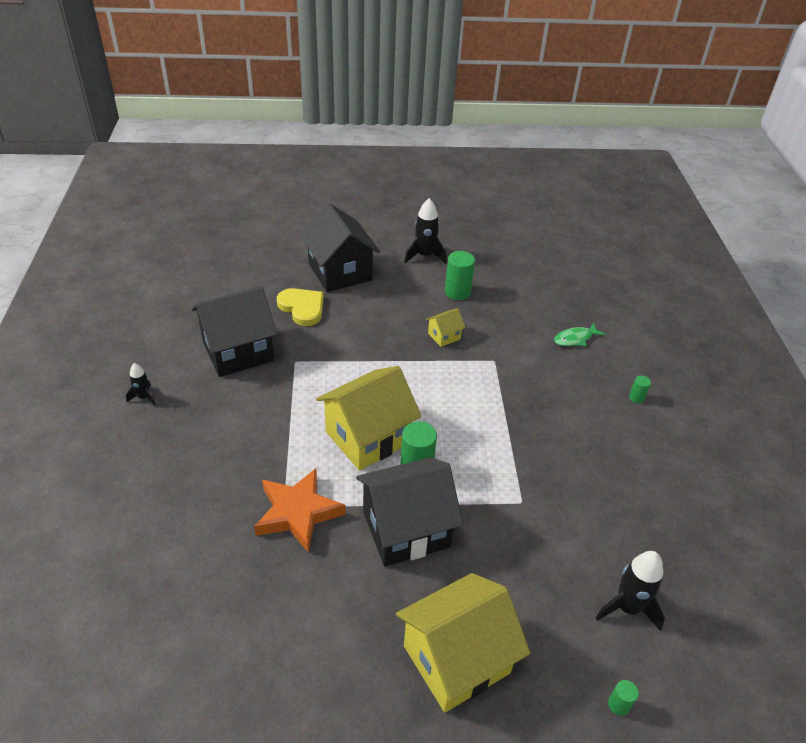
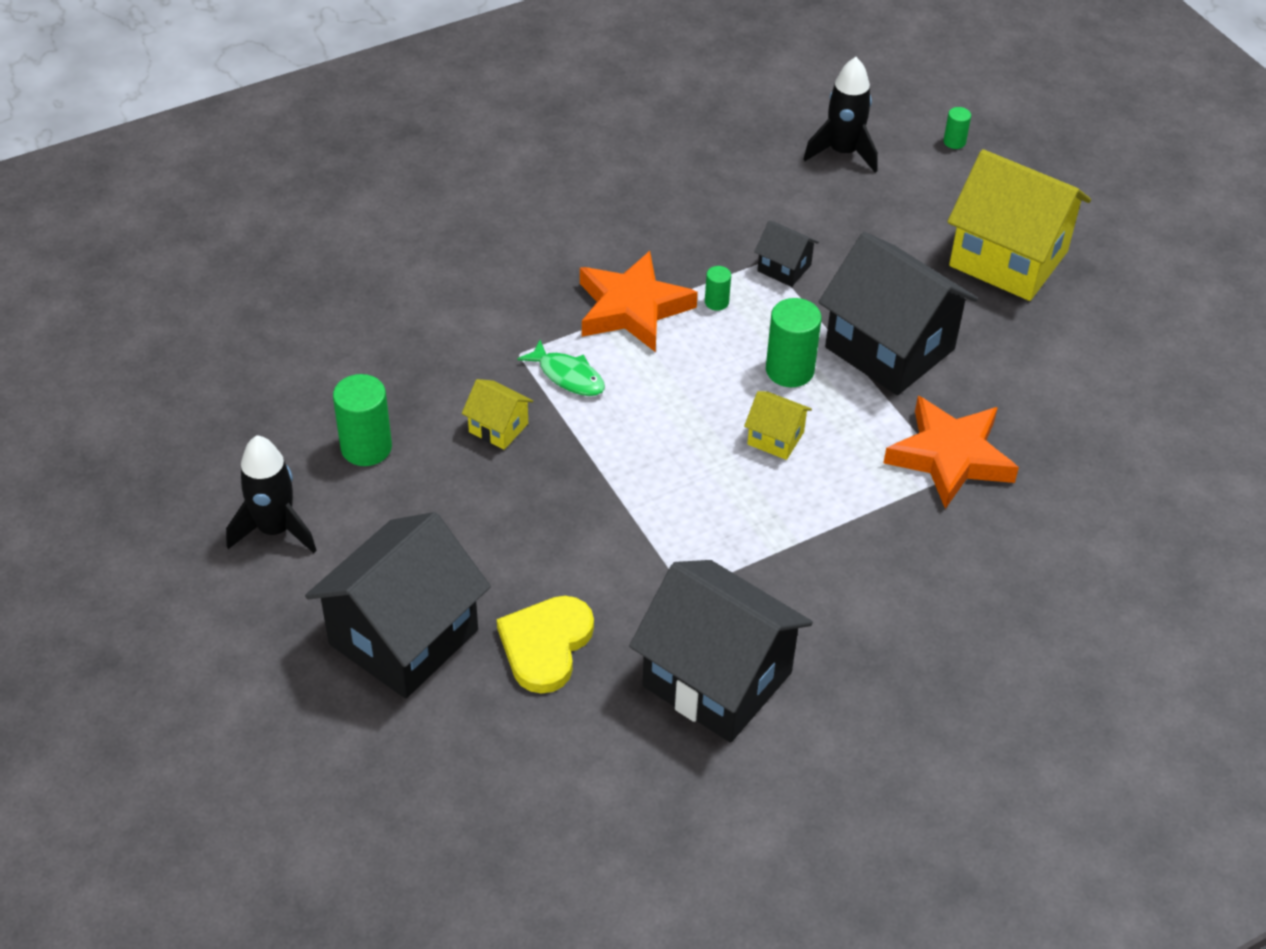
camera: 115 degrees left, 5 degrees up
(144, 397) = (905, 748): black rocket -> none
(368, 437) = (775, 438): yellow house -> yellow house, size x0.44
(507, 418) = (632, 308): none -> orange star
(510, 508) = (784, 268): none -> black house
(575, 339) = (406, 278): green fish -> green fish (568, 376)
(636, 398) = (500, 195): green cylinder -> green cylinder (716, 302)

